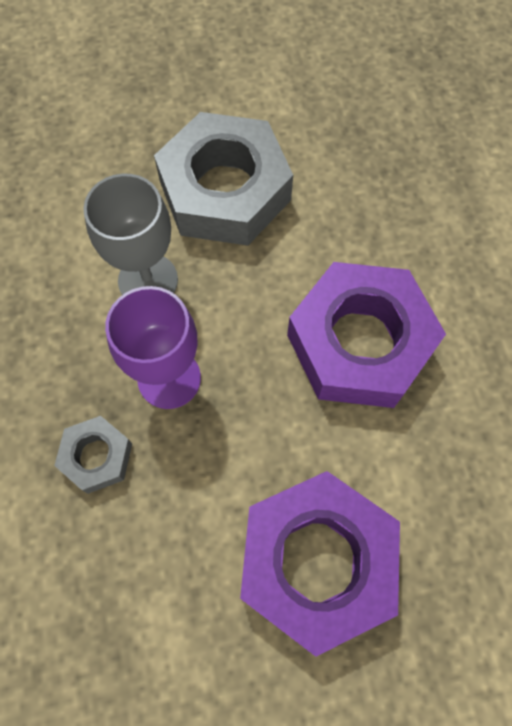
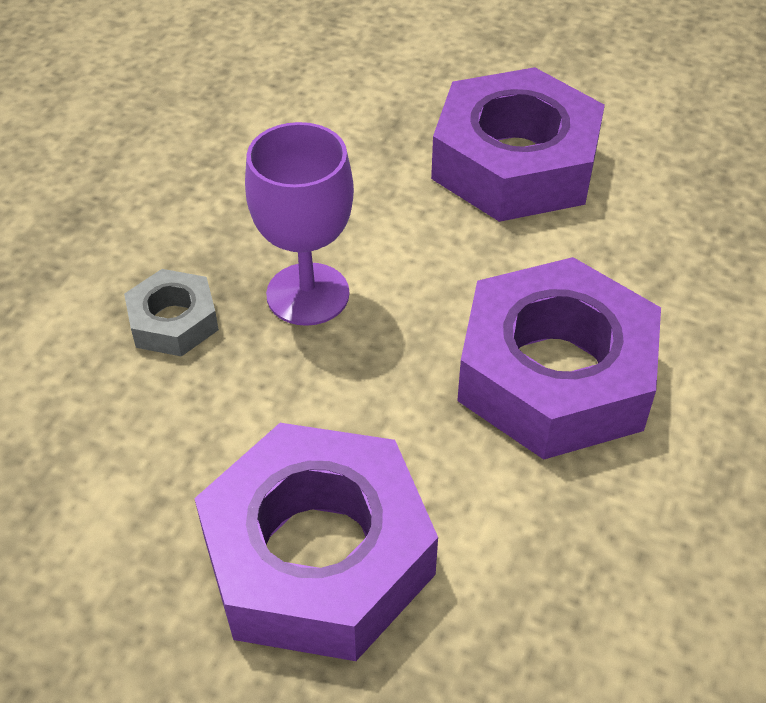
camera: 35 degrees right, 20 degrees down
(148, 280) = (362, 200): grey goblet -> none
(225, 190) = (515, 163): grey nut -> purple nut

